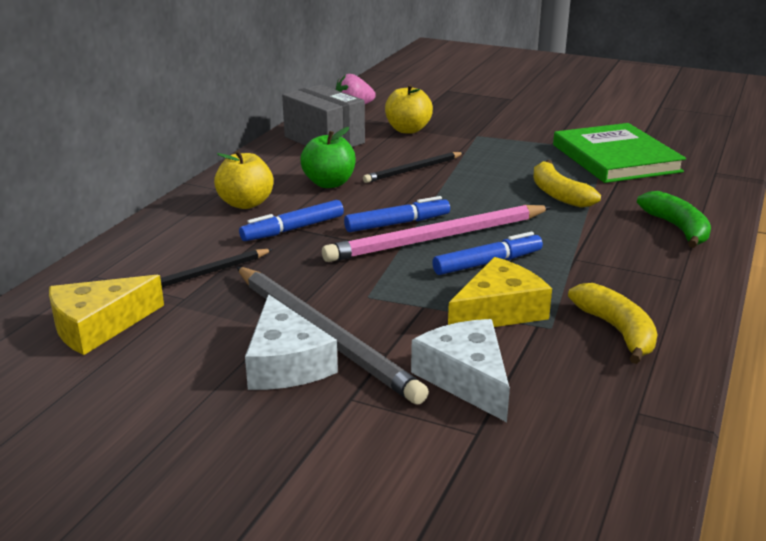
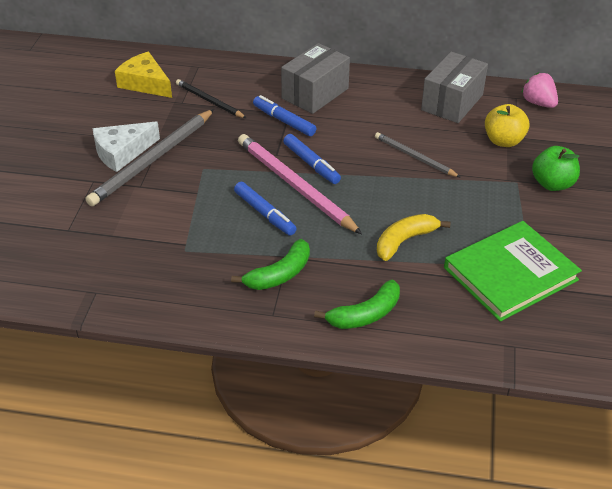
camera: 75 degrees right, 15 degrees up
(246, 203) = (315, 93): yellow apple -> grey box
(329, 183) = (367, 121): green apple -> green apple (552, 184)
(413, 170) = (414, 157): black pencil -> grey pencil
(466, 378) = (119, 220): white cheese -> none
(499, 311) = (199, 225): yellow cheese -> none
(608, 267) = (279, 274): none -> green banana
(617, 331) = (187, 281): yellow banana -> none

